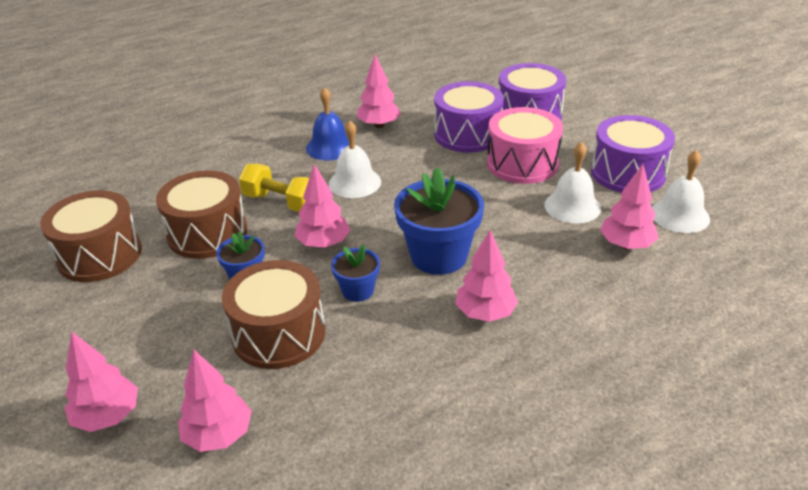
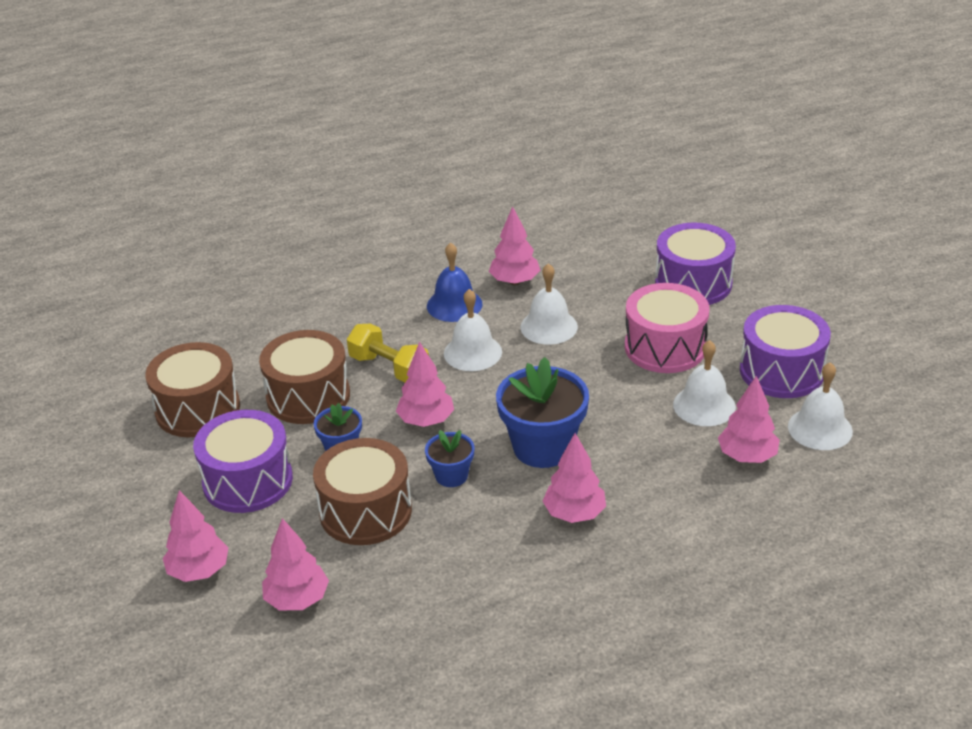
camera: 10 degrees right, 0 degrees up
(417, 156) = (549, 326): none -> white bell
(467, 134) = (613, 303): purple drum -> purple drum (247, 481)

